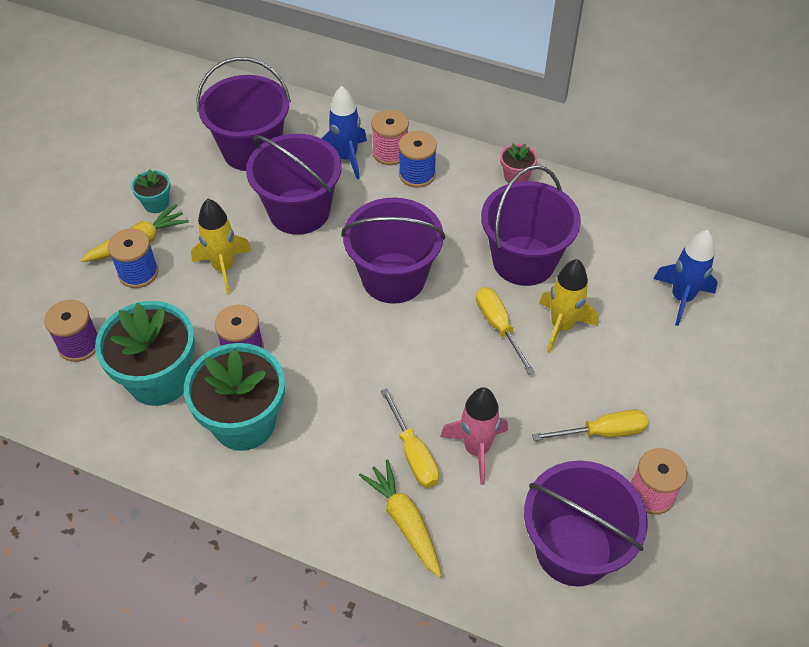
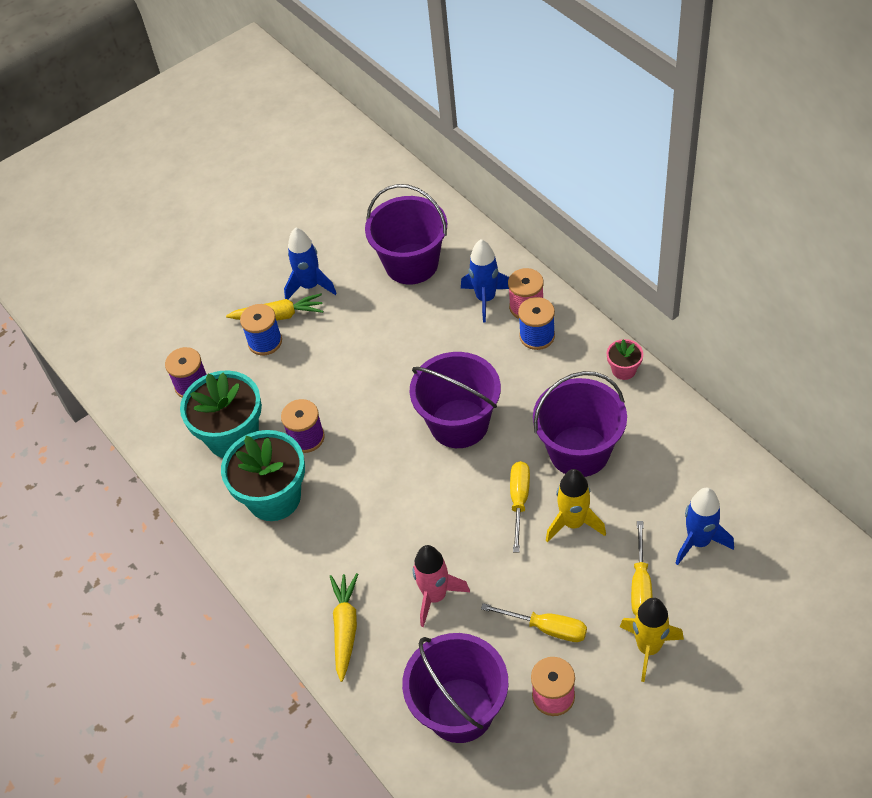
camera: 35 degrees right, 0 degrees up
(156, 204) = (310, 286): turquoise flower pot -> blue rocket
(224, 268) = (331, 362): yellow rocket -> yellow rocket (648, 648)
(299, 211) = (418, 334): purple bucket -> none
(413, 453) = (384, 578): yellow screwdriver -> yellow screwdriver (641, 584)

